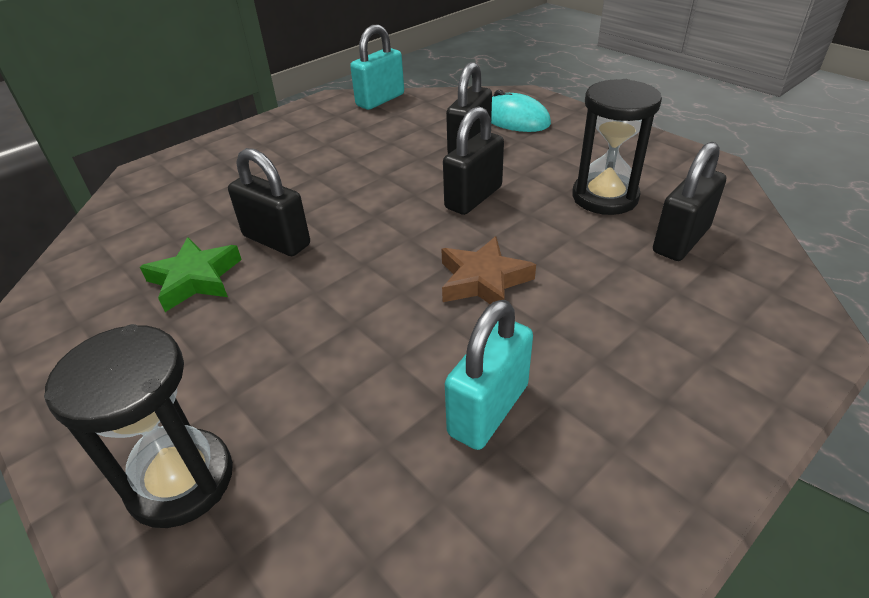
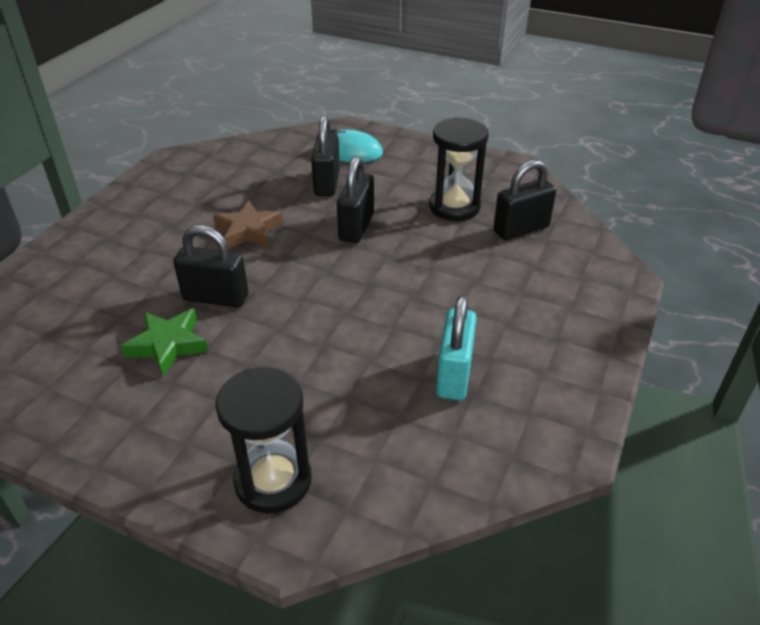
camera: 25 degrees left, 0 degrees up
(380, 100) = (219, 152): turquoise padlock -> none
(483, 280) = (401, 290): brown star -> brown star (248, 231)
(681, 240) = (521, 229): black padlock -> black padlock turned 45 degrees clockwise

